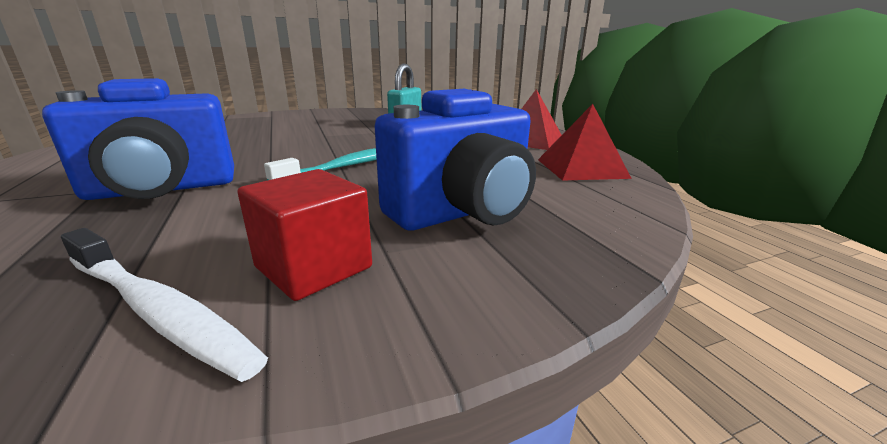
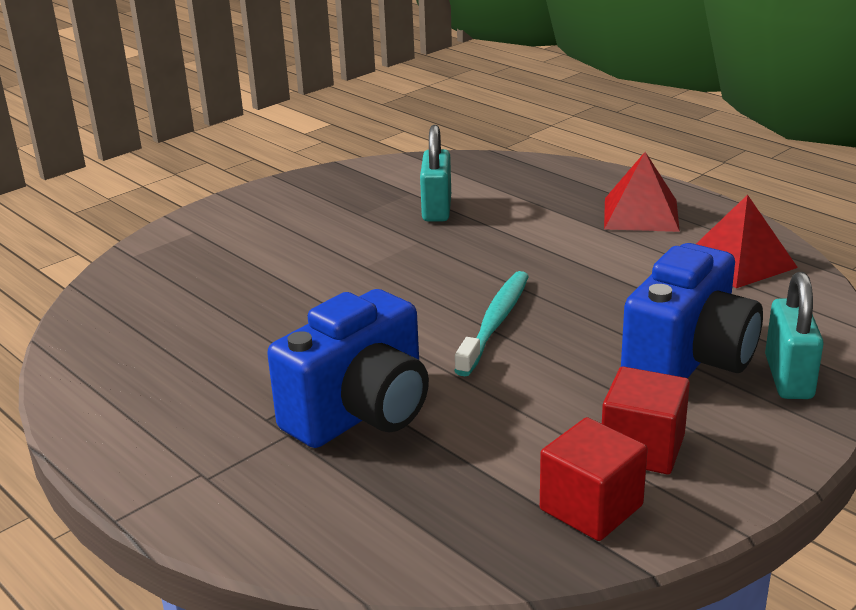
camera: 20 degrees left, 5 degrees up
(157, 311) = (591, 507): white toothbrush -> red cube
(550, 245) = (788, 377): none -> turquoise padlock

